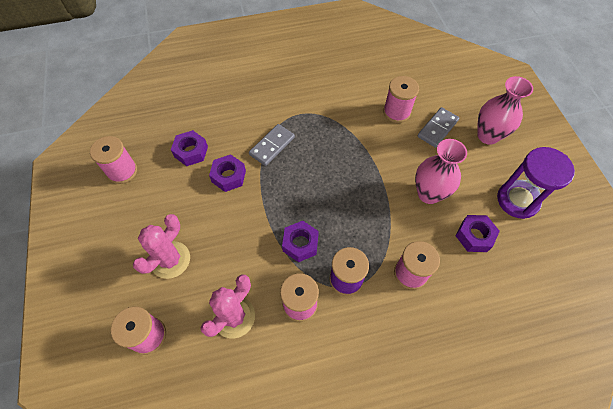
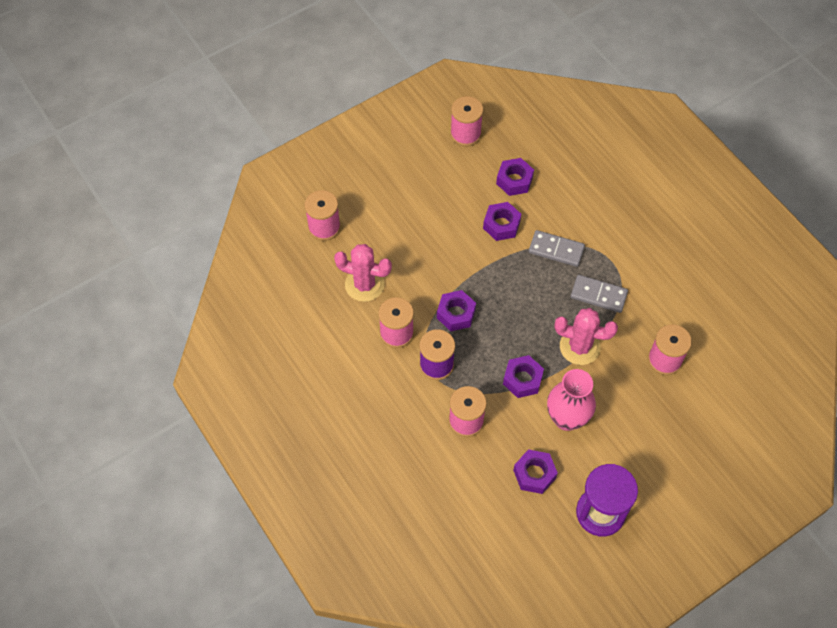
camera: 70 degrees right, 0 degrees up
(170, 260) = (395, 213): pink cactus -> pink cactus (579, 347)
(383, 213) = (522, 379): none -> purple nut
(437, 128) = (662, 409): grey domino -> grey domino (598, 295)
(488, 136) = (679, 467): pink vase -> none

